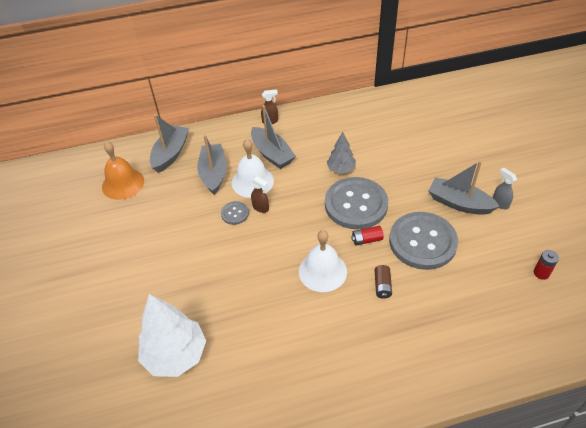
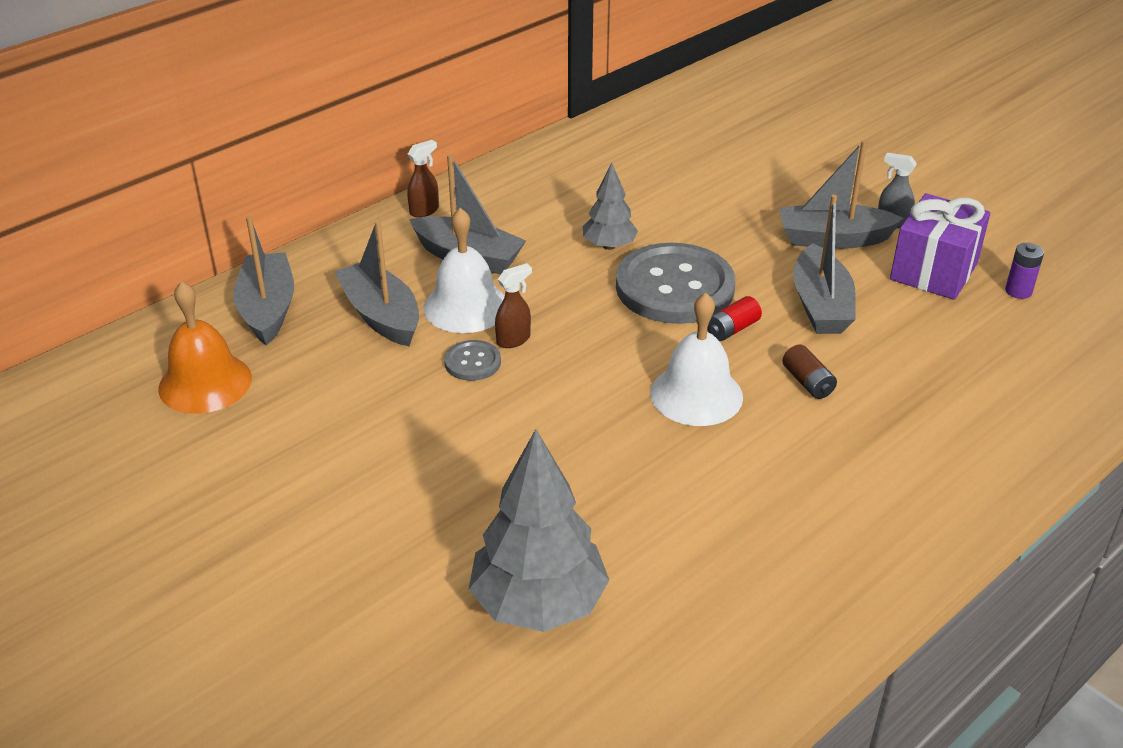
camera: 30 degrees left, 10 degrees down
(175, 355) = (539, 604): white tree -> grey tree
(261, 208) = (514, 340): brown spray bottle -> brown spray bottle turned 45 degrees counterclockwise
(422, 242) = (820, 305): grey button -> grey boat
(501, 243) = (934, 271): none -> purple gift
(541, 273) = (1018, 291): red battery -> purple battery

